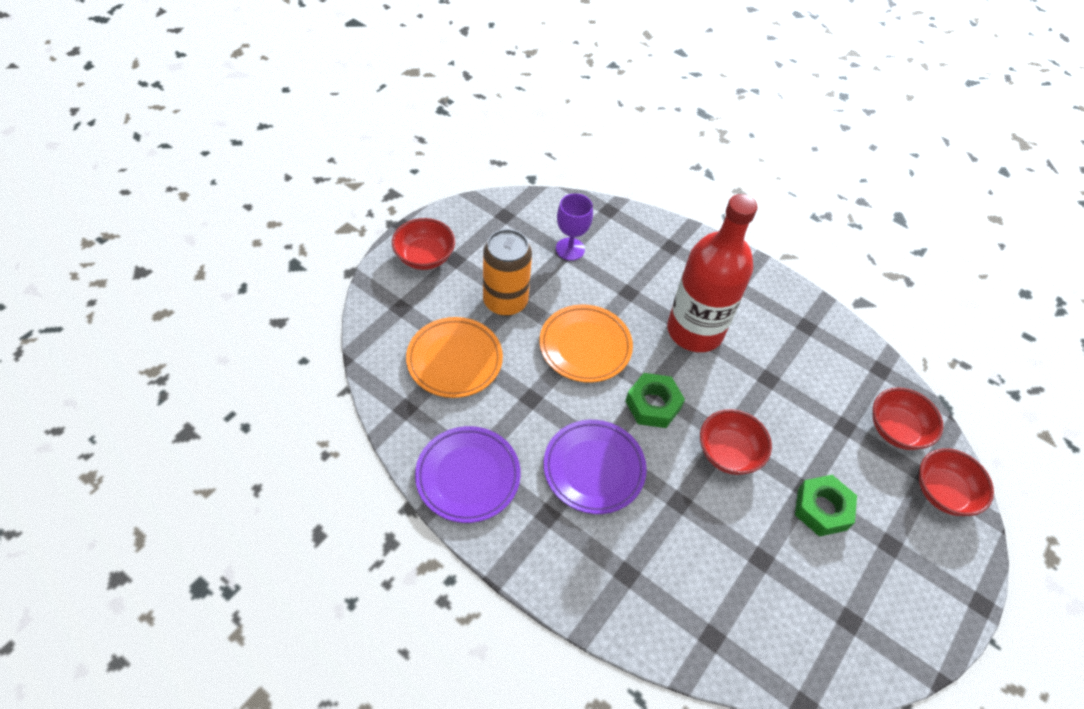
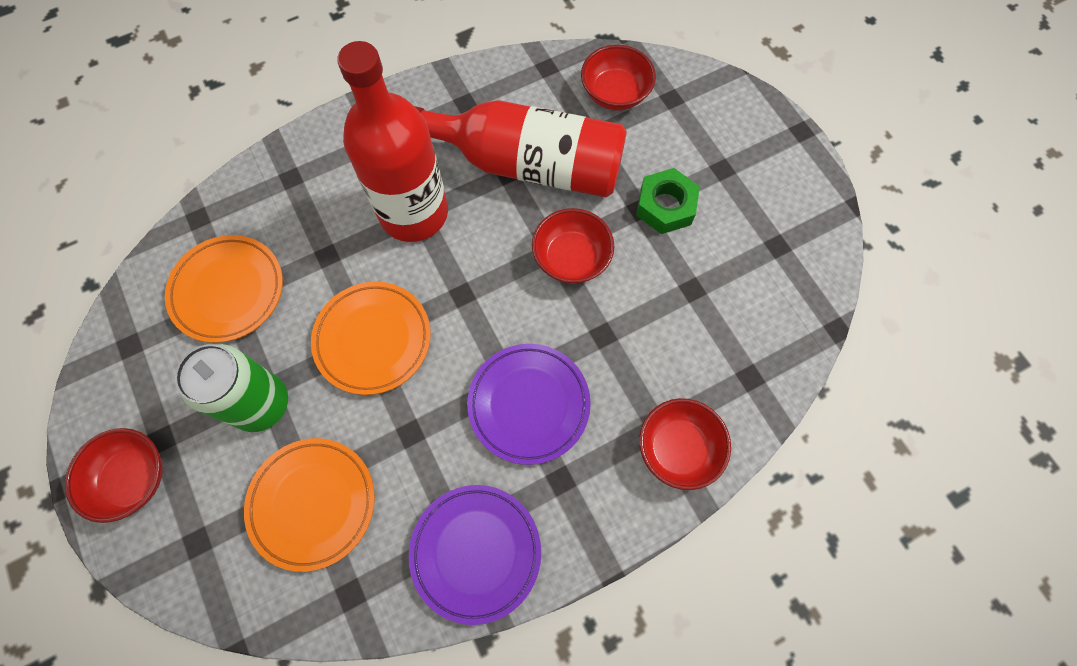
camera: 60 degrees left, 15 degrees up
(505, 301) = (261, 403): orange can -> green can
(570, 249) = (228, 291): purple goblet -> orange plate
(653, 404) = (482, 303): green nut -> none
(786, 390) = (528, 164): none -> red bottle
(943, 492) = (692, 95): red bowl -> red bowl (678, 448)

